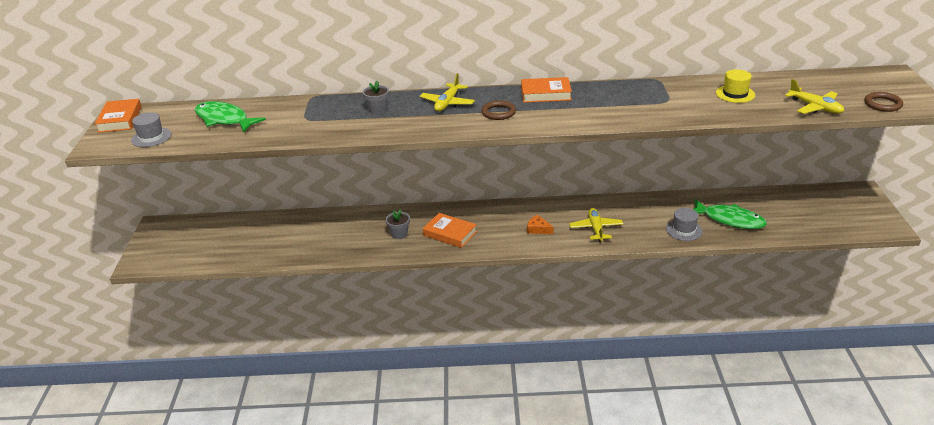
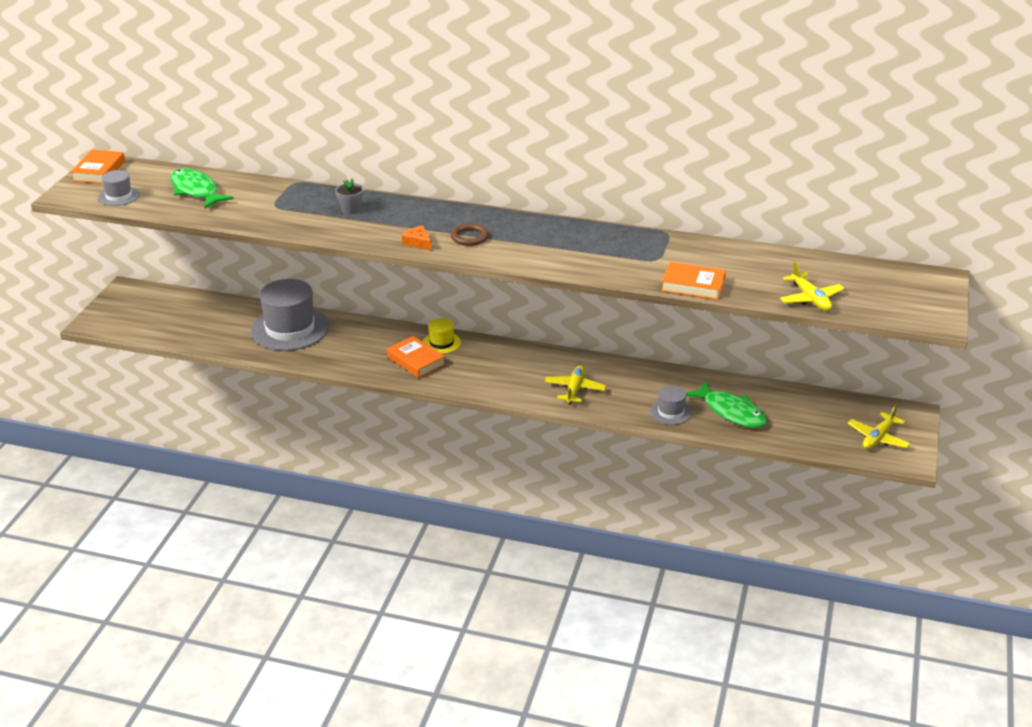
camera: 15 degrees right, 0 degrees up
(325, 229) = (290, 329): none -> grey hat
(399, 234) = (363, 350): grey flower pot -> none
(447, 103) = (425, 216): yellow plane -> yellow plane (878, 438)
(538, 229) = (512, 376): orange cheese -> orange cheese (418, 242)
(546, 94) = (534, 226): orange book -> orange book (693, 285)
(735, 94) = (737, 266): yellow hat -> yellow hat (441, 343)
(882, 104) = (890, 310): brown ring -> none

